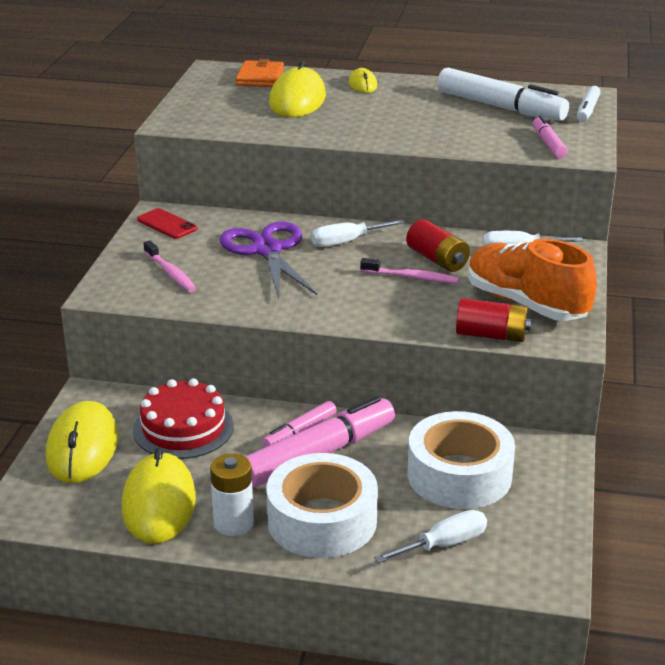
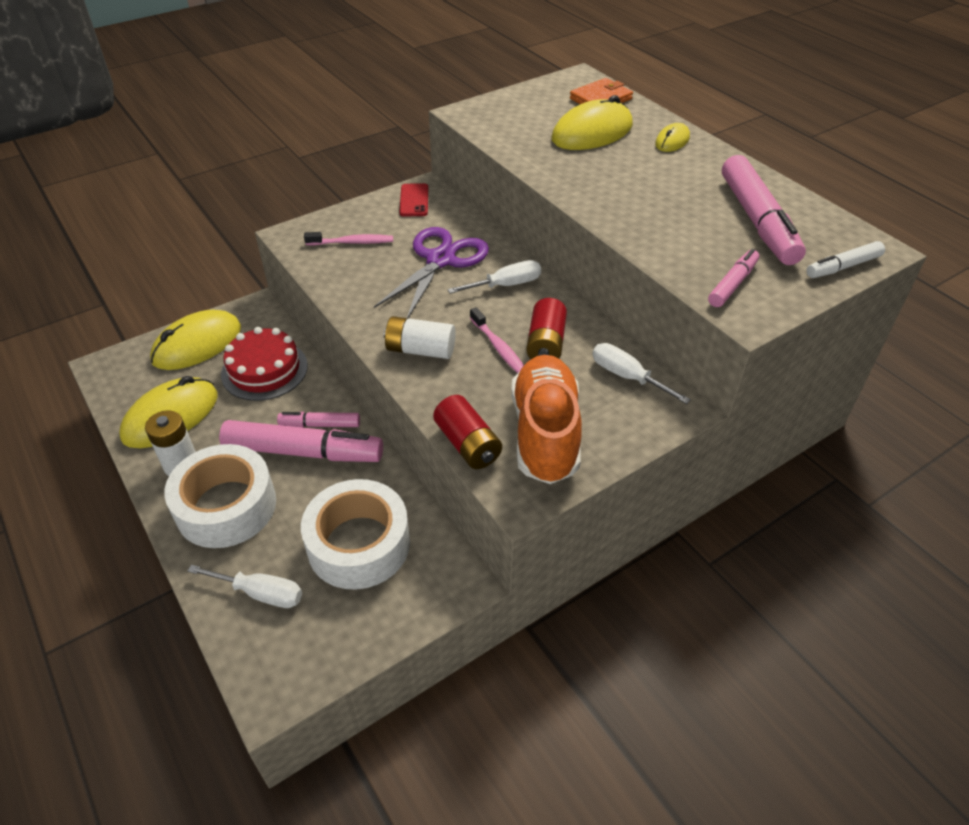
camera: 45 degrees right, 15 degrees up
(170, 273) = (352, 242): pink toothbrush -> pink toothbrush turned 105 degrees counterclockwise
(346, 242) = (506, 285): white screwdriver -> white screwdriver turned 135 degrees clockwise
(360, 306) = (420, 350): none -> white battery
(500, 107) = (757, 221): white marker -> pink marker

